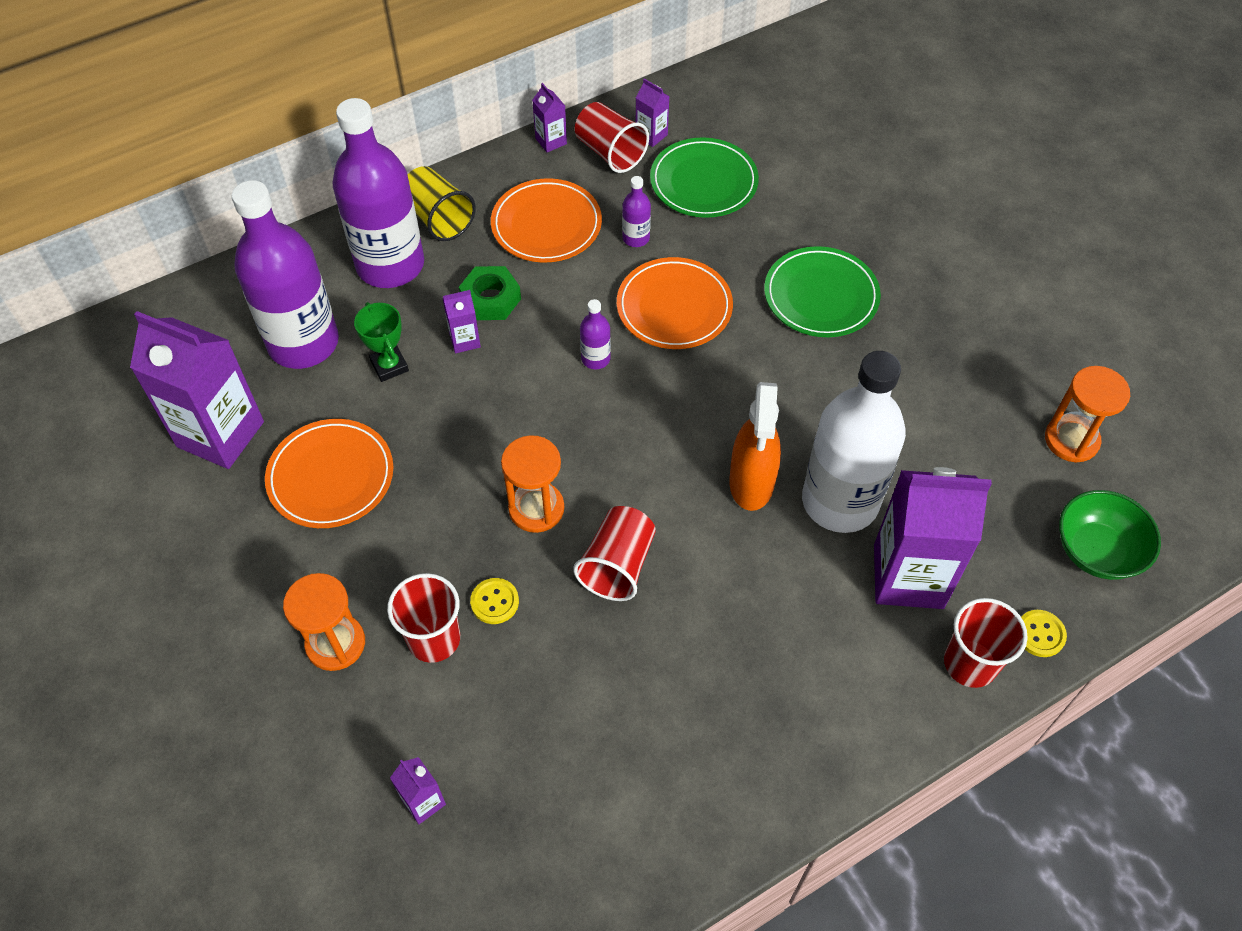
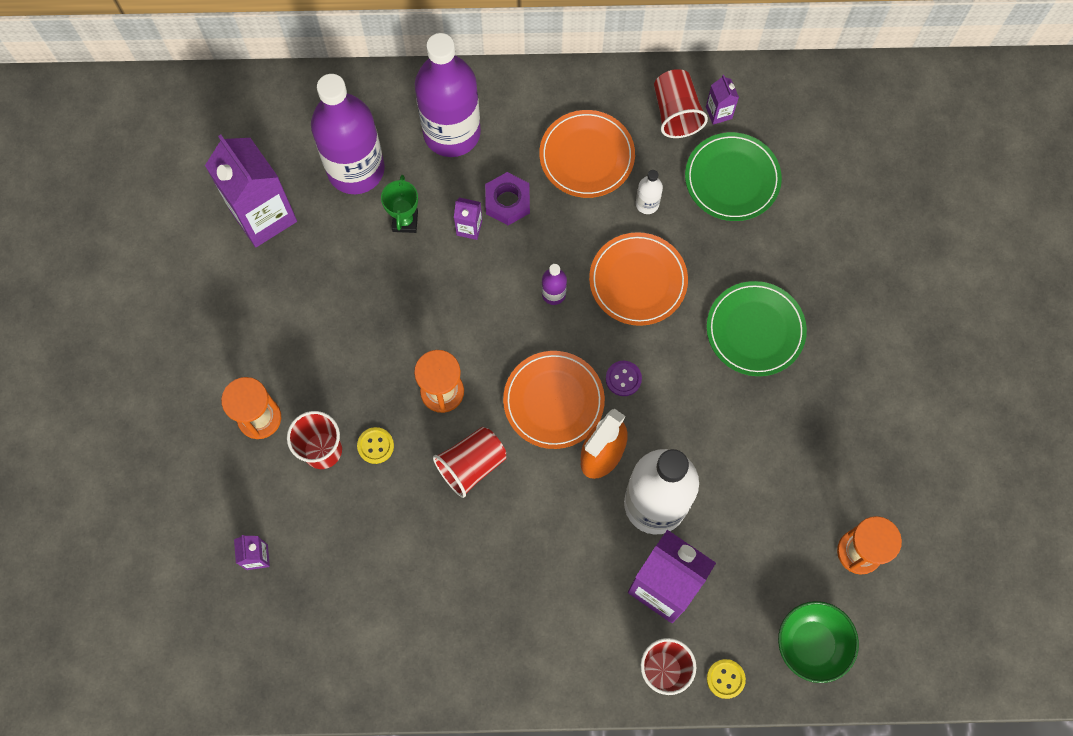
camera: 30 degrees right, 15 degrees up
(331, 476) = (319, 290): orange plate -> orange plate (553, 401)
(438, 218) = (509, 108): yellow cup -> none
(491, 299) = (507, 202): green nut -> purple nut
(551, 141) = (636, 78): purple carton -> none
(636, 238) = (647, 204): purple bottle -> white bottle
(722, 401) = (623, 379): none -> purple button

